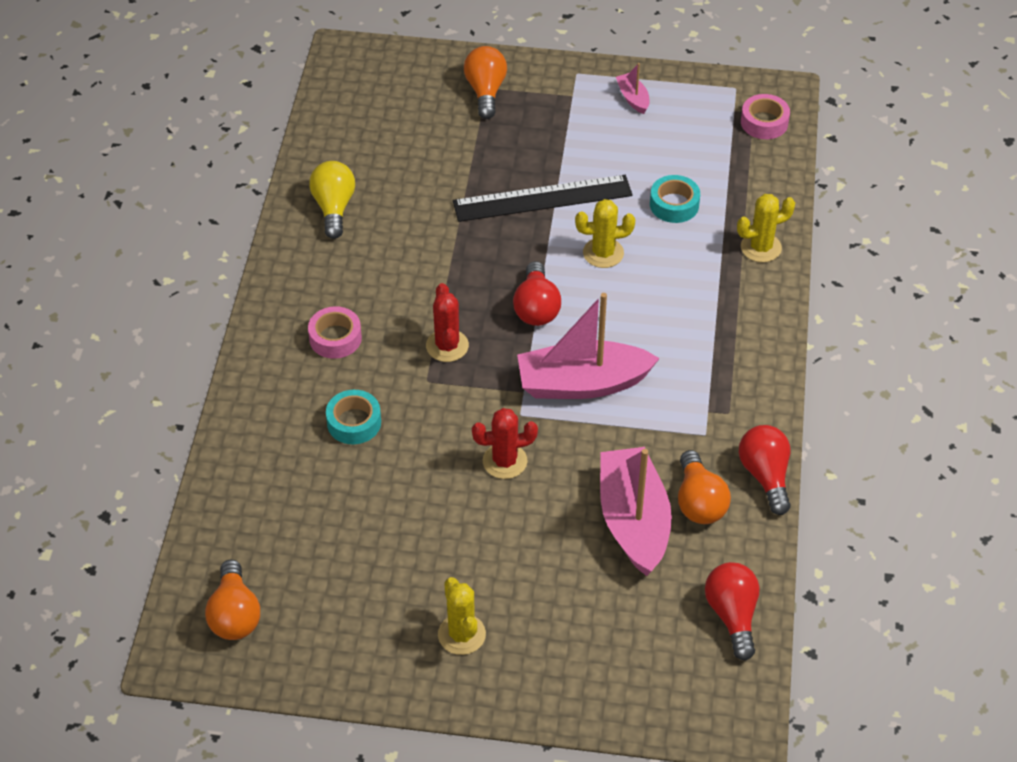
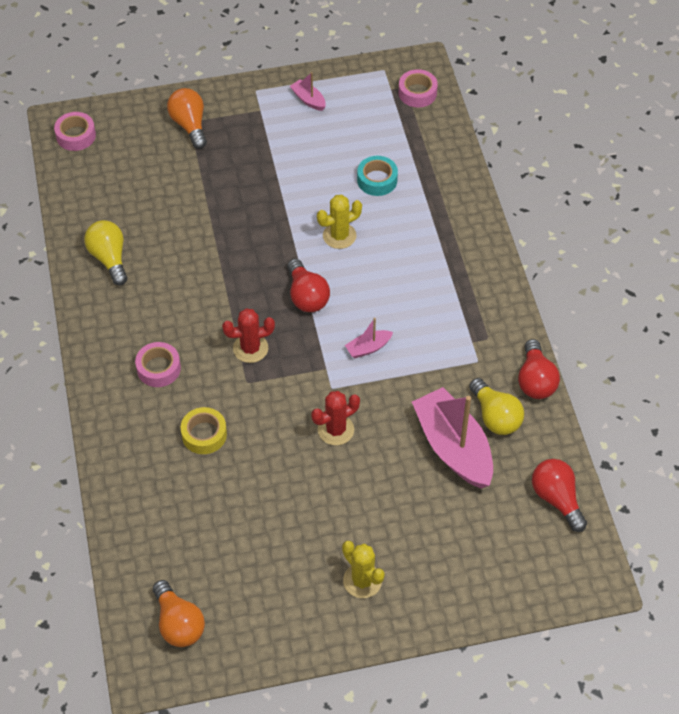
camera: 20 degrees left, 5 degrees up
(354, 422) = (204, 434): turquoise tape -> yellow tape
(355, 71) = (76, 136): none -> pink tape
(447, 346) = (250, 348): red cactus -> red cactus turned 75 degrees counterclockwise
(542, 198) = (273, 203): black ruler -> none
(582, 383) = (368, 348): pink boat -> pink boat, size x0.44
(699, 502) = (495, 416): orange light bulb -> yellow light bulb
(761, 247) = (457, 197): yellow cactus -> none
(765, 476) = (535, 380): red light bulb -> red light bulb turned 150 degrees counterclockwise

